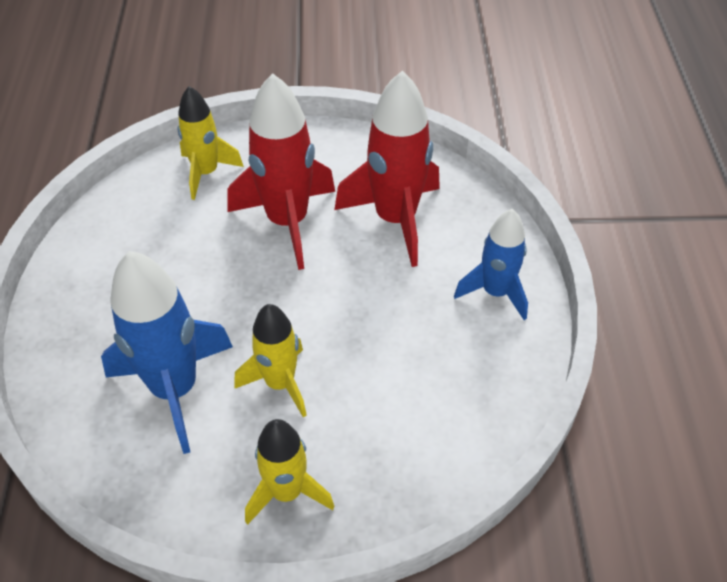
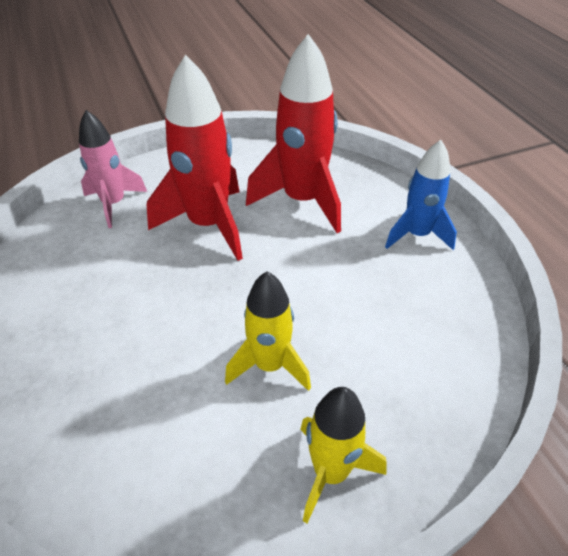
camera: 20 degrees left, 5 degrees down
(175, 389) = (164, 404): blue rocket -> none
(206, 173) = (114, 204): yellow rocket -> pink rocket

